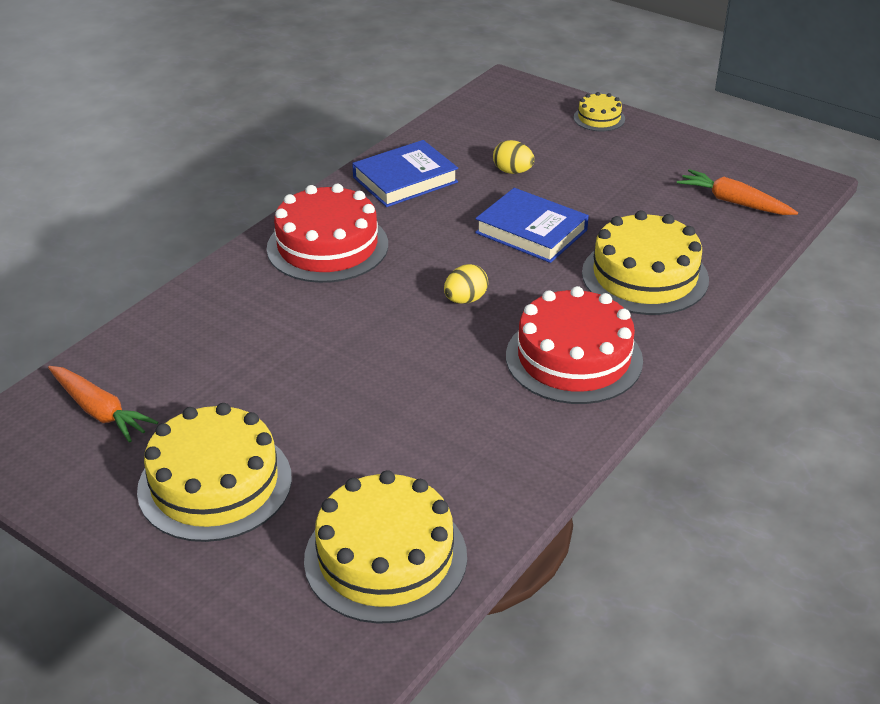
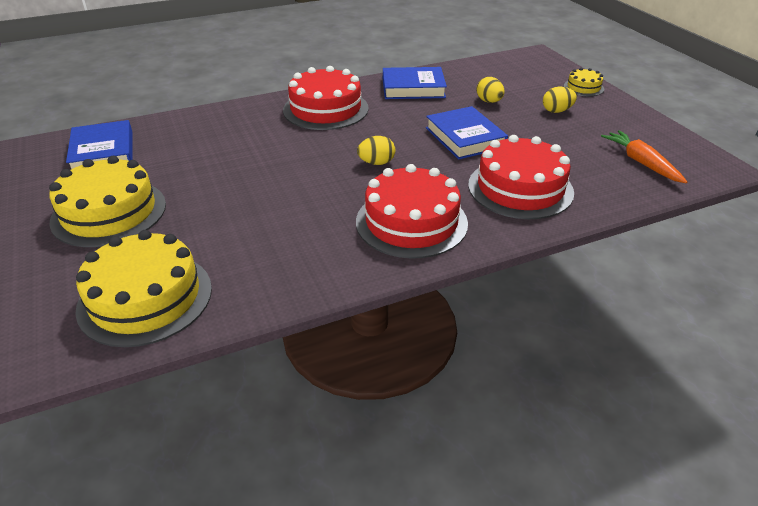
camera: 30 degrees right, 0 degrees up
(99, 411) = (103, 152): orange carrot -> blue book
(598, 161) = (556, 111): none -> yellow egg
(645, 276) = (520, 188): yellow cake -> red cake

